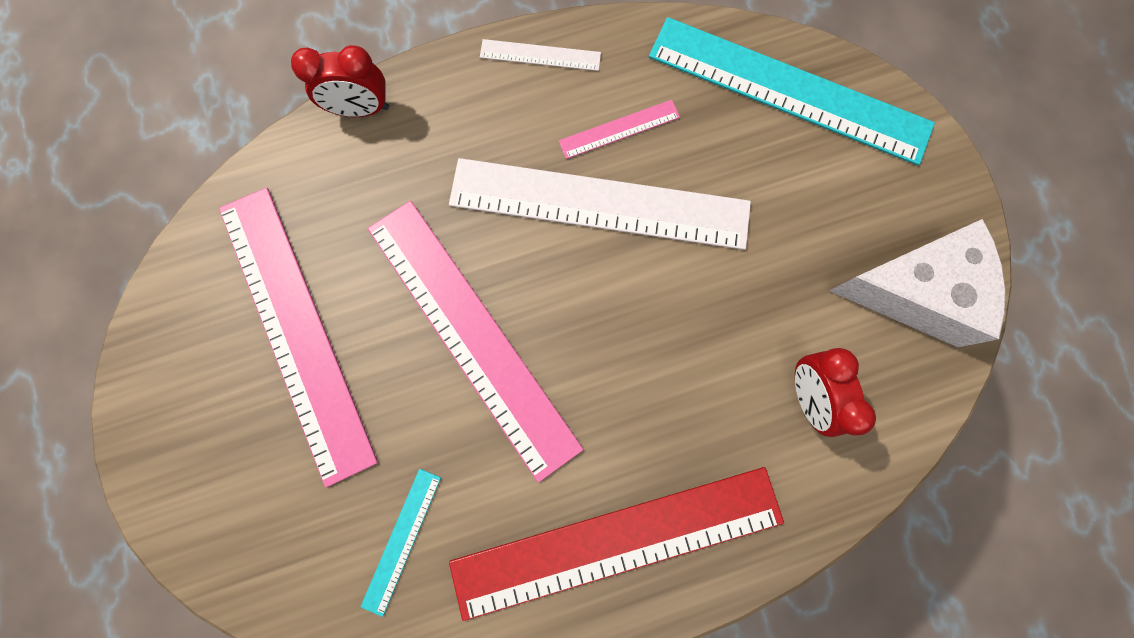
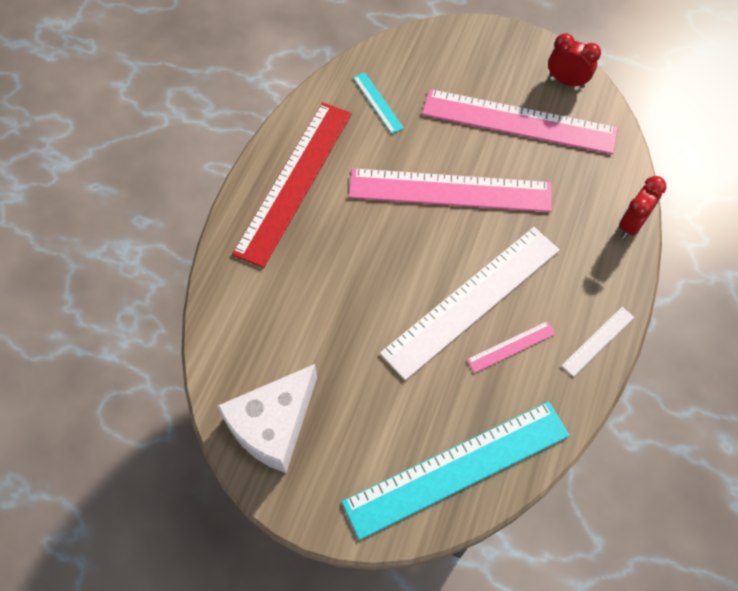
camera: 130 degrees right, 15 degrees down
(619, 129) = (511, 347): pink ruler -> pink ruler turned 45 degrees clockwise
(807, 396) = (275, 317): red clock -> red clock (566, 81)

